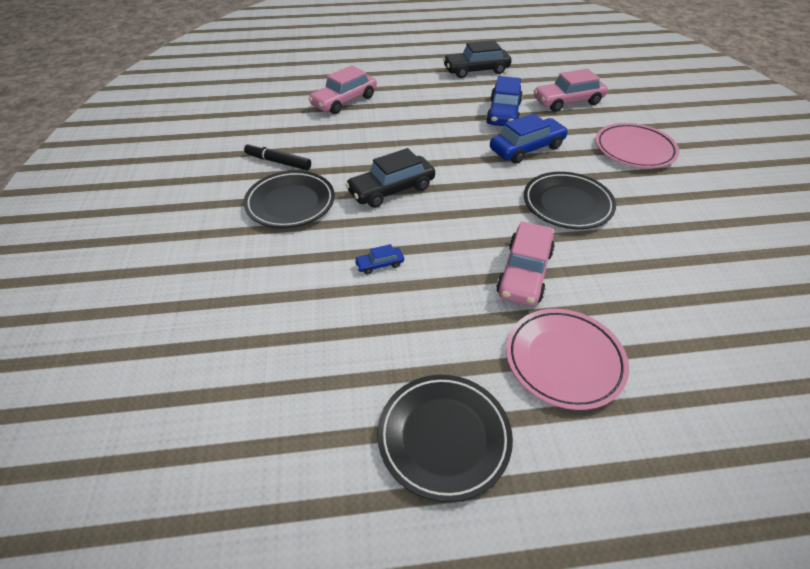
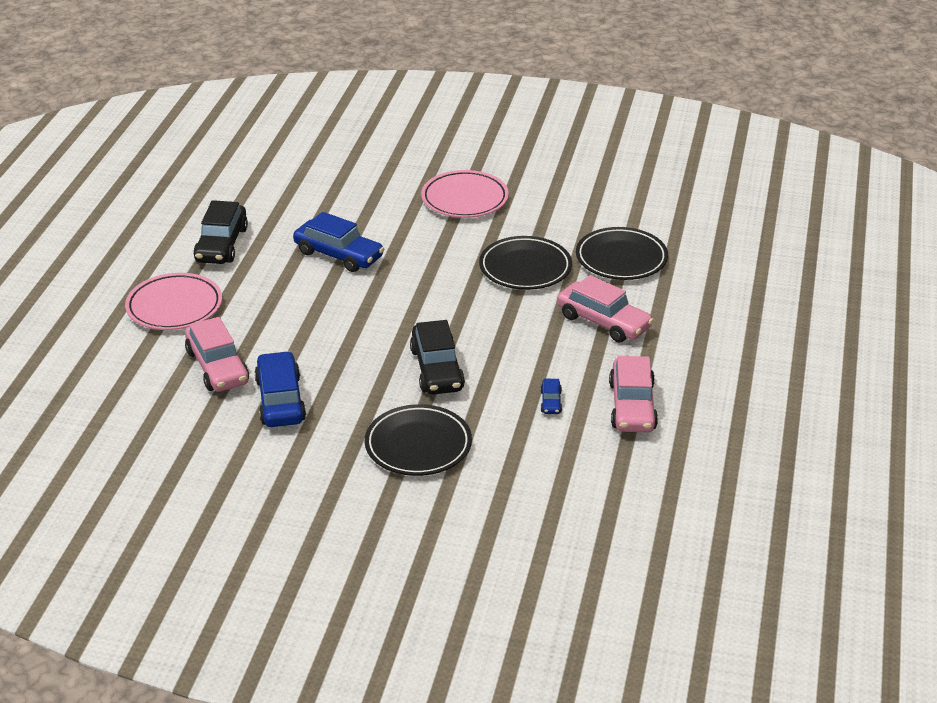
camera: 70 degrees left, 10 degrees down
(278, 162) = (328, 444): black marker -> none
(444, 437) = (750, 409): black plate -> black plate (621, 258)
(527, 148) = (419, 261): blue car -> blue car (280, 400)
(564, 360) = (705, 333): pink plate -> pink plate (174, 307)
(568, 102) = (347, 205): pink car -> pink car (632, 406)

